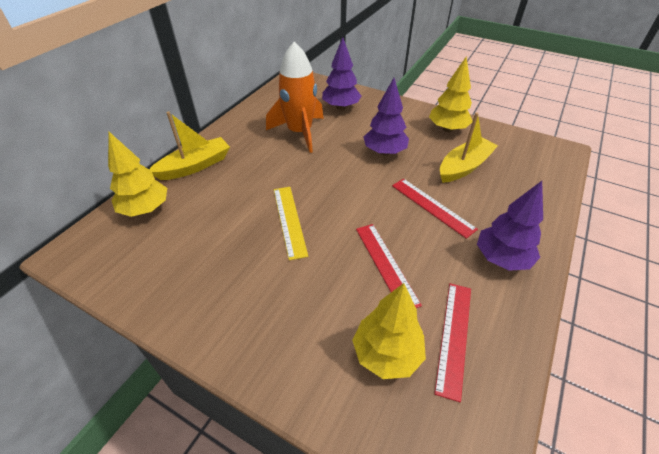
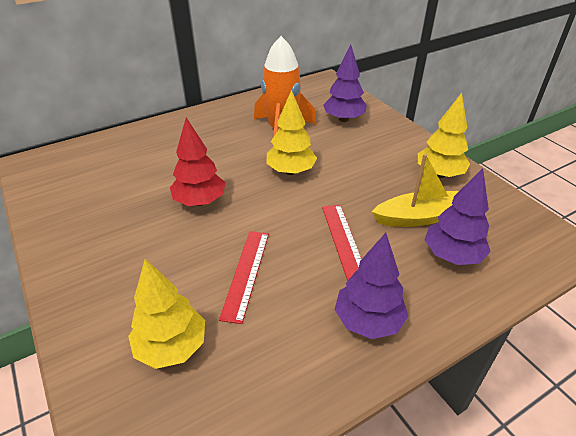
camera: 30 degrees right, 5 degrees down
(146, 209) = (104, 151): yellow tree -> yellow tree (291, 171)
(195, 166) = (169, 130): yellow boat -> none
(289, 220) = (200, 201): yellow ruler -> red tree
(384, 152) = (346, 174): purple tree -> purple tree (452, 255)
(454, 336) = (245, 365): red ruler -> none

